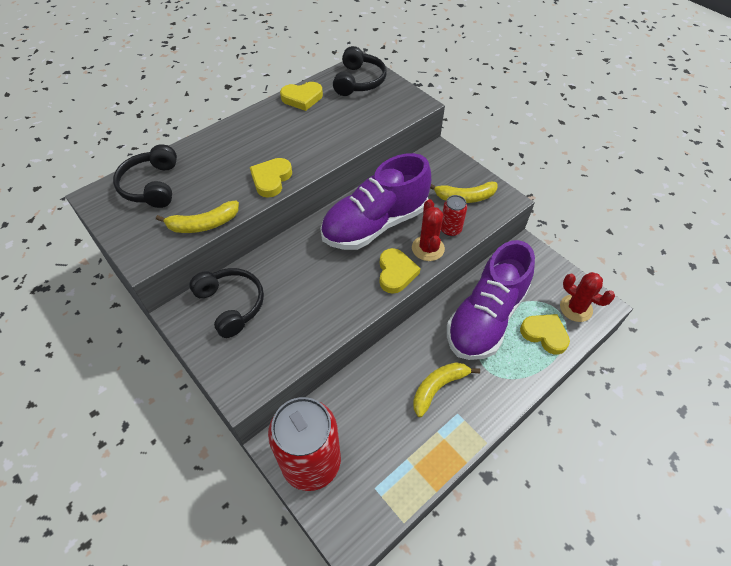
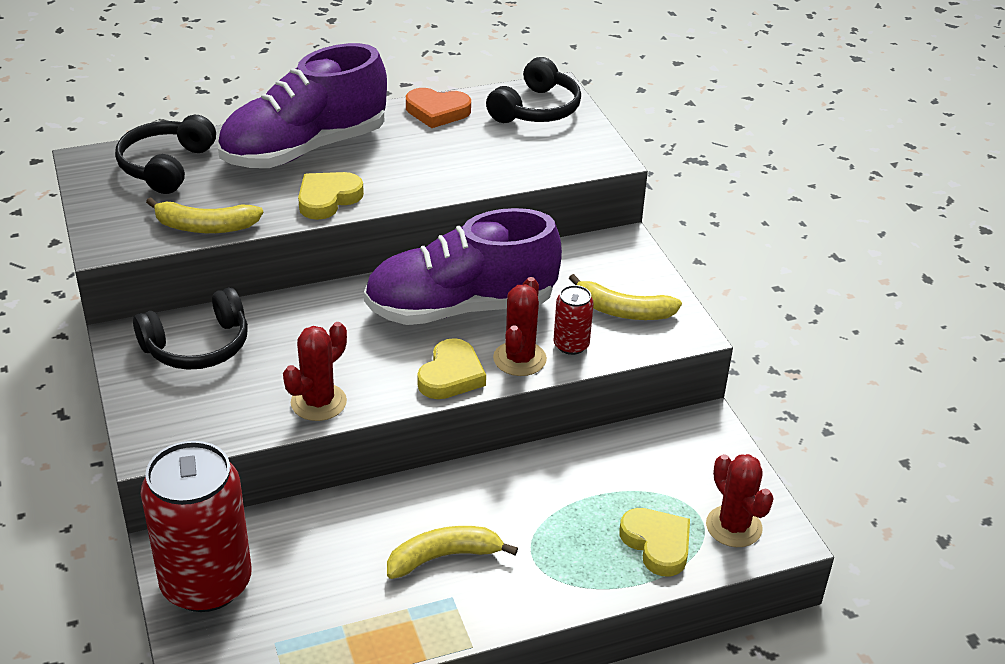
camera: 20 degrees right, 15 degrees down
(231, 305) = (198, 346): black headphones -> black headphones turned 75 degrees clockwise
(302, 98) = (437, 111): yellow heart -> orange heart
(329, 320) = (318, 402): none -> red cactus
(486, 317) = (576, 494): purple shoe -> purple shoe (304, 149)

